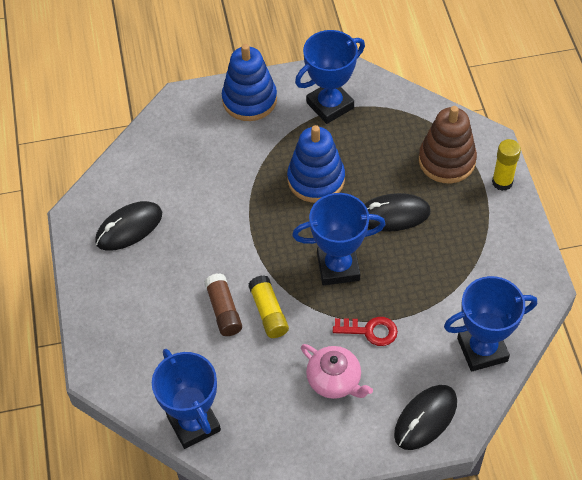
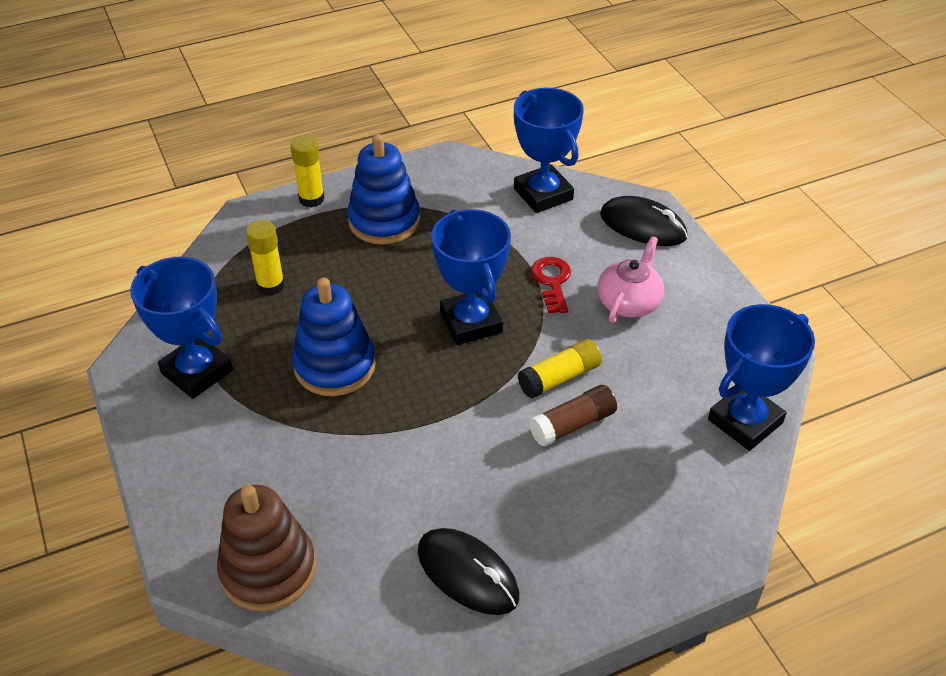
camera: 105 degrees left, 10 degrees down
(249, 100) = (190, 469): blue stacking toy -> blue stacking toy (384, 221)
(393, 215) = (379, 283): black mouse -> none
(405, 149) = (271, 286): none -> yellow glue stick
(446, 161) = (285, 247): brown stacking toy -> brown stacking toy (268, 569)

